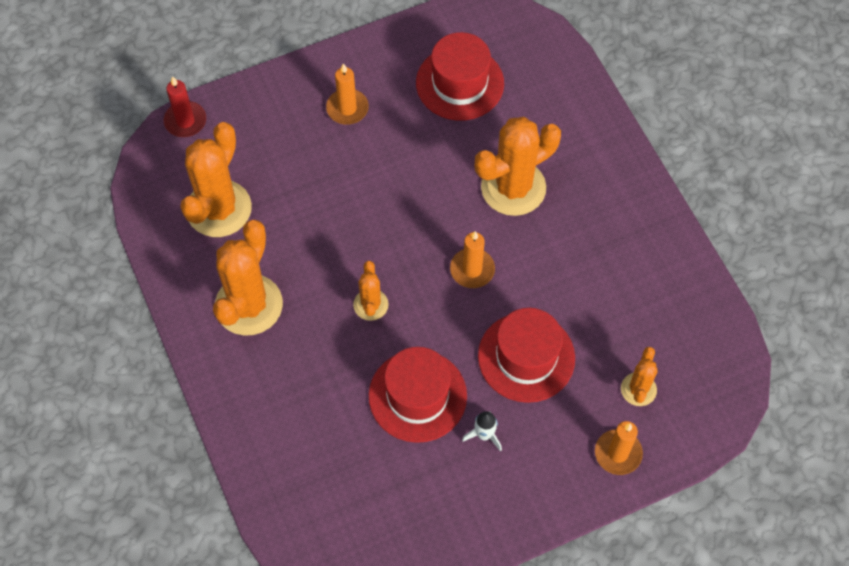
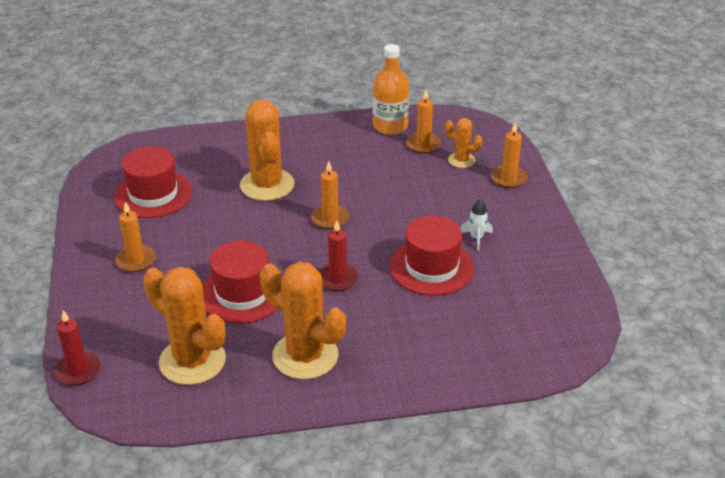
camera: 75 degrees left, 25 degrees down
(370, 305) = (338, 279): orange cactus -> red candle
(526, 357) = (417, 205): red hat -> red hat (242, 293)
(656, 337) = (423, 145): none -> orange candle
(684, 289) = (390, 126): none -> orange bottle

